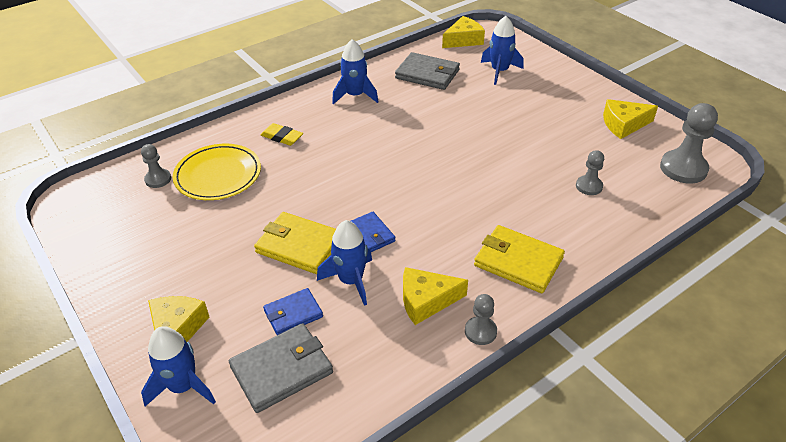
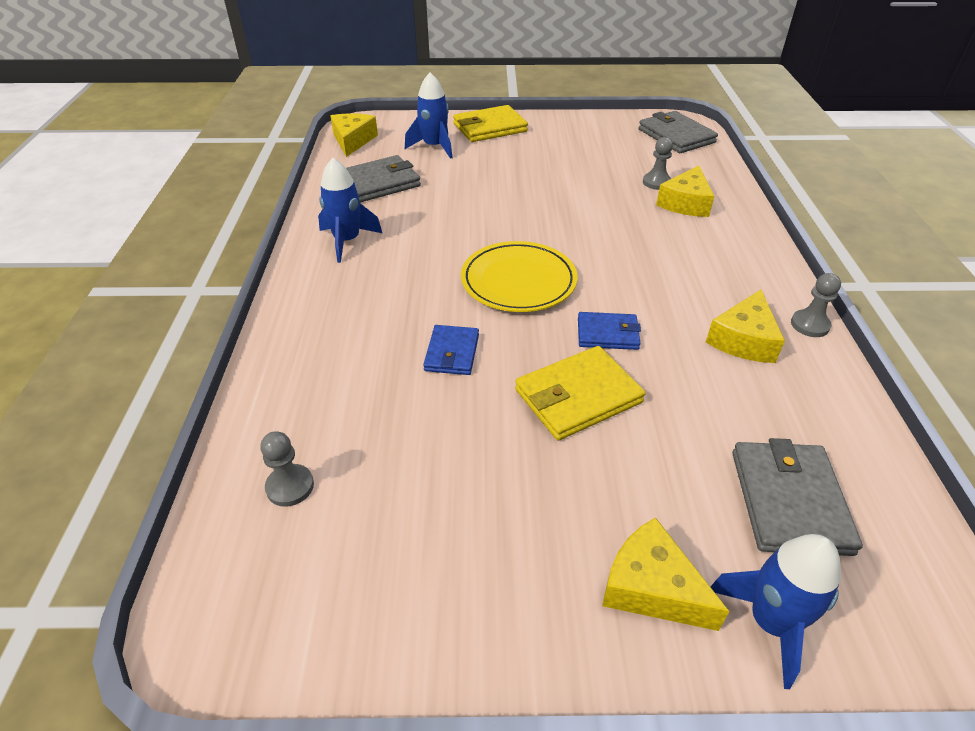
camera: 55 degrees left, 0 degrees up
(218, 175) = (358, 416): yellow plate -> yellow plate (518, 281)
(282, 137) = (351, 327): yellow eraser -> none
(293, 314) = (697, 451): blue wallet -> blue wallet (452, 353)
(351, 281) = (673, 380): blue rocket -> none
(518, 262) = (727, 261): yellow wallet -> yellow wallet (490, 128)
(623, 125) = (592, 131): yellow cheese -> yellow cheese (685, 203)
(683, 168) = (676, 136): grey pawn -> grey wallet

